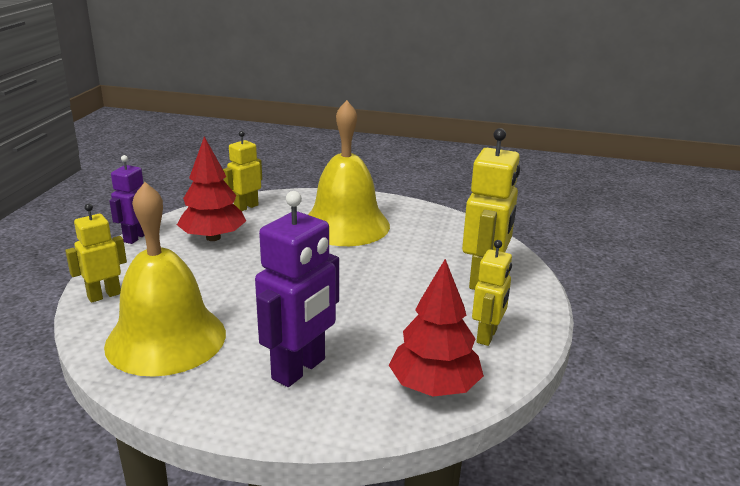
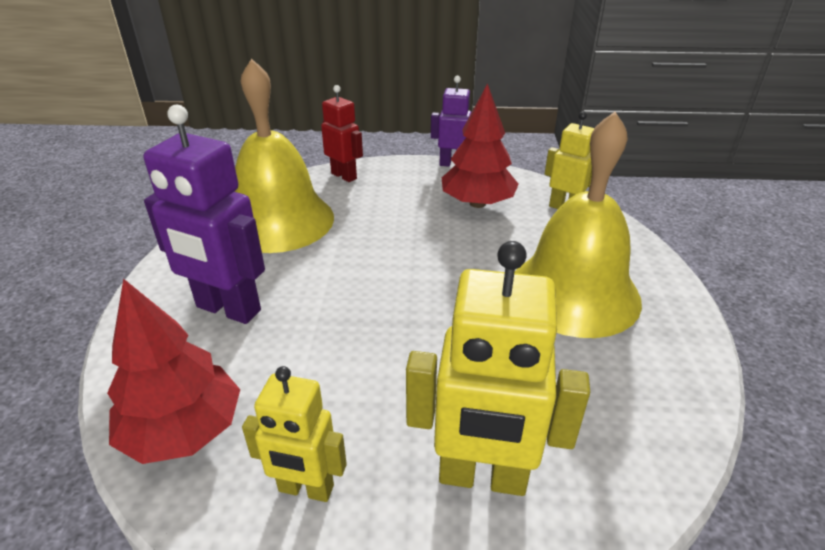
camera: 80 degrees right, 10 degrees up
(104, 295) = (344, 176): yellow robot -> red robot

